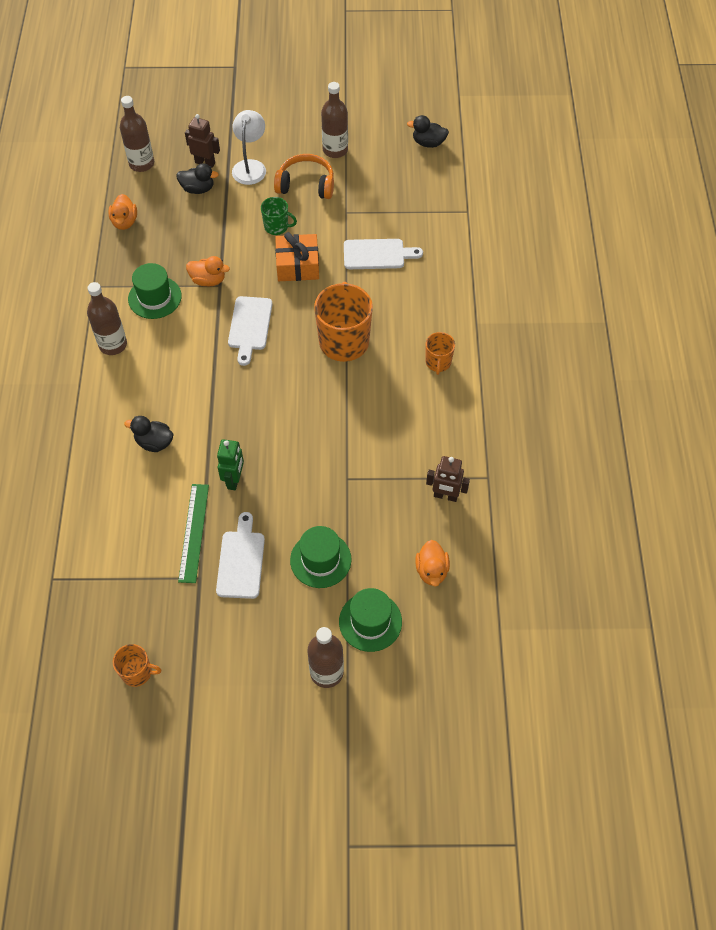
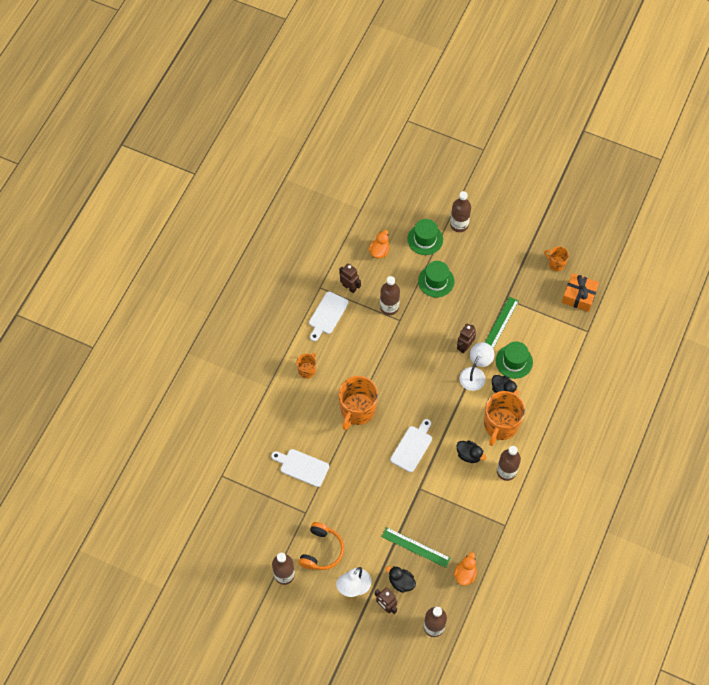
camera: 155 degrees left, 5 degrees up
(141, 396) = (500, 425): none -> orange mug
(155, 297) = (466, 497): green hat -> green hat (514, 361)
(196, 226) = (416, 547): none -> green ruler
(203, 448) = (475, 374): none -> white lamp
(208, 280) = (425, 496): orange duck -> none
(234, 480) = (464, 346): green robot -> brown robot
(241, 560) = (479, 298): white cutting board -> white cutting board (327, 315)
(277, 226) = (359, 521): green mug -> none
(297, 265) = (360, 481): orange gift -> orange gift (579, 296)
(306, 185) = (321, 550): orange headphones -> orange headphones turned 105 degrees counterclockwise
(371, 491) = (389, 307): none -> brown bottle
(428, 143) = (213, 550): black duck -> black duck (469, 455)

